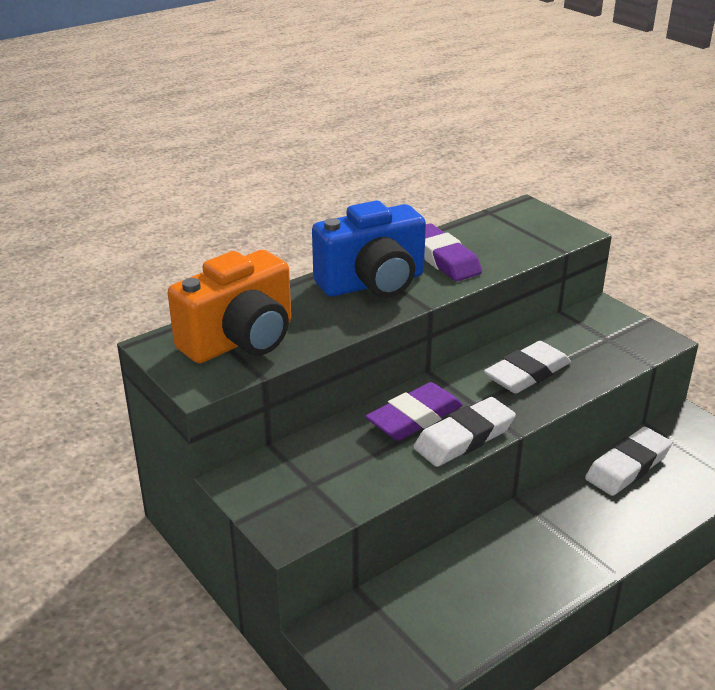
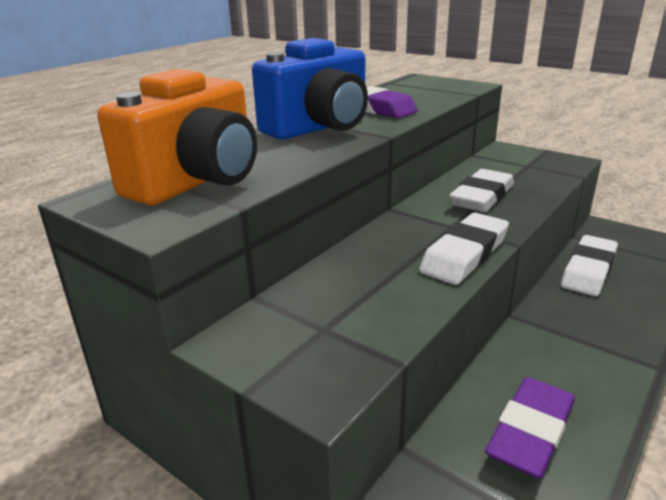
camera: 15 degrees left, 5 degrees down
(414, 417) = (402, 246): purple eraser -> purple eraser (530, 432)

